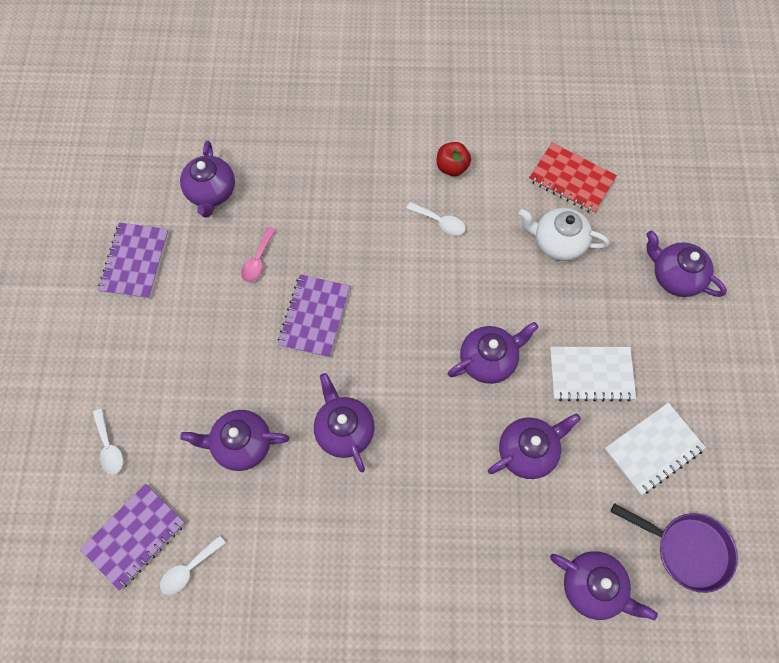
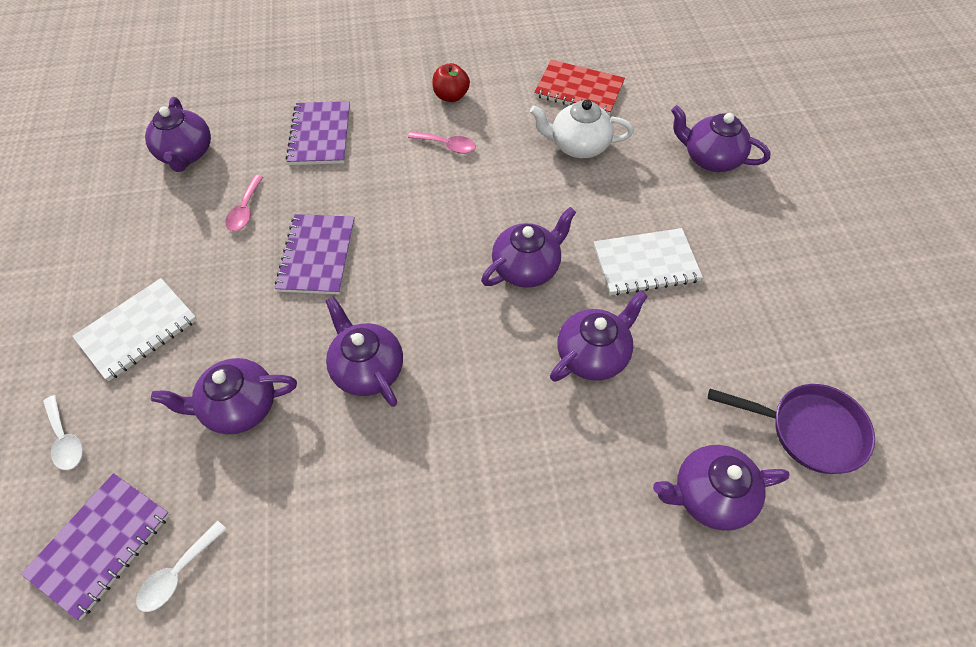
camera: 10 degrees left, 10 degrees down
(135, 262) = (98, 232): purple notebook -> purple notebook (320, 135)
(440, 222) = (447, 145): white spoon -> pink spoon
(593, 587) = (709, 495): purple teapot -> purple teapot turned 150 degrees clockwise
(653, 449) = (737, 328): white notebook -> white notebook (138, 330)

